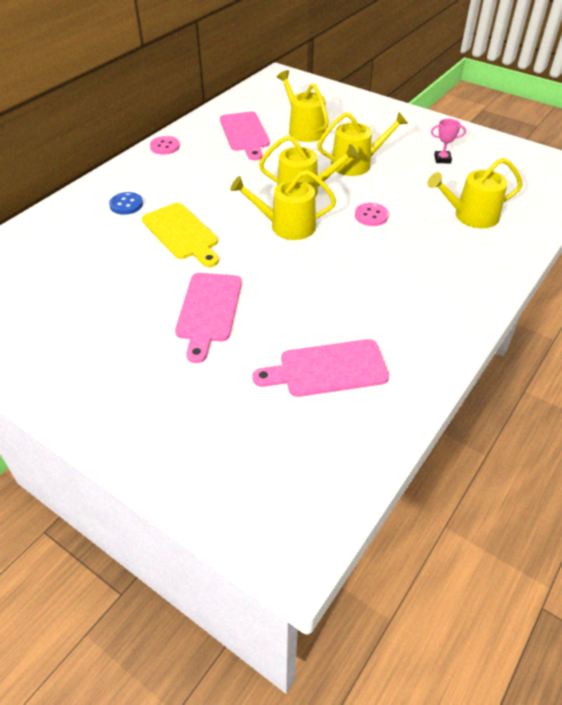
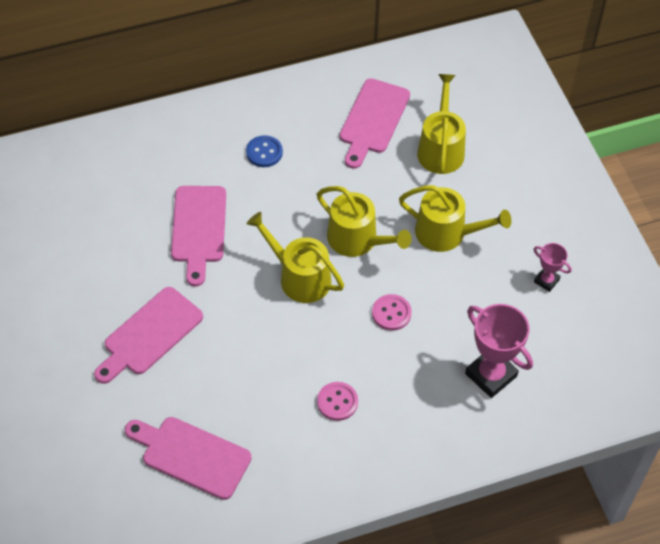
camera: 35 degrees right, 10 degrees up
(126, 204) = (179, 160): blue button -> blue button (264, 152)
(165, 146) = (277, 95): pink button -> pink button (337, 402)
(182, 234) = (198, 229): yellow cutting board -> pink cutting board
(471, 216) = (491, 375): yellow watering can -> pink trophy

